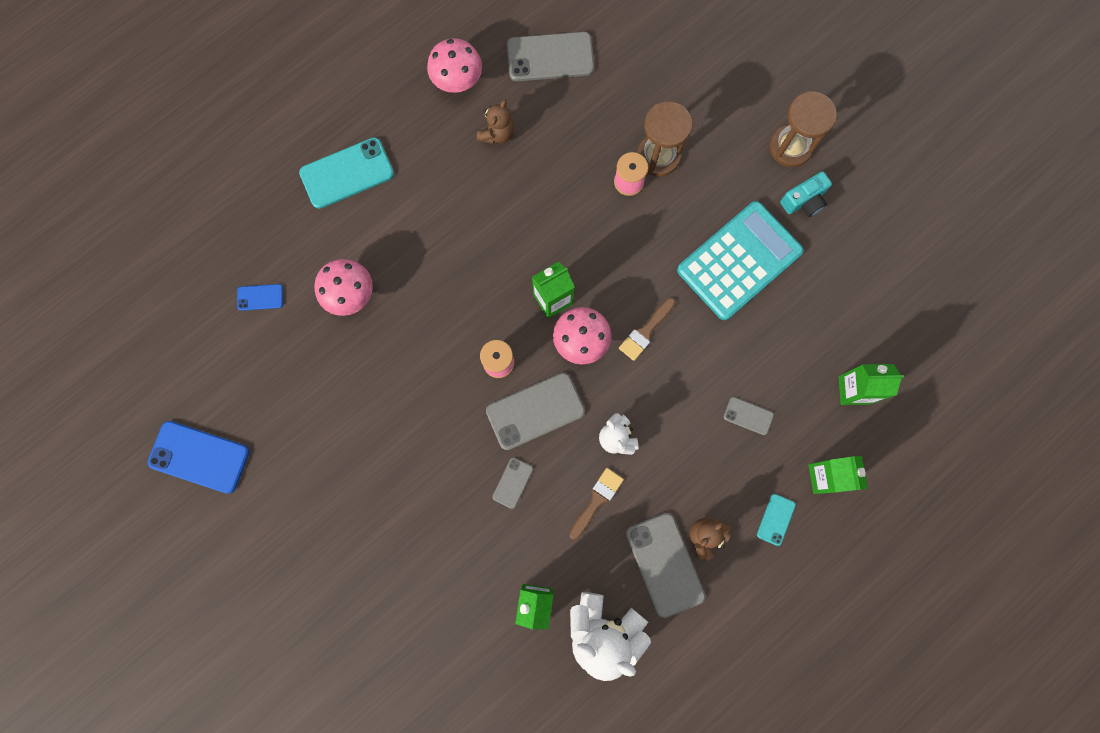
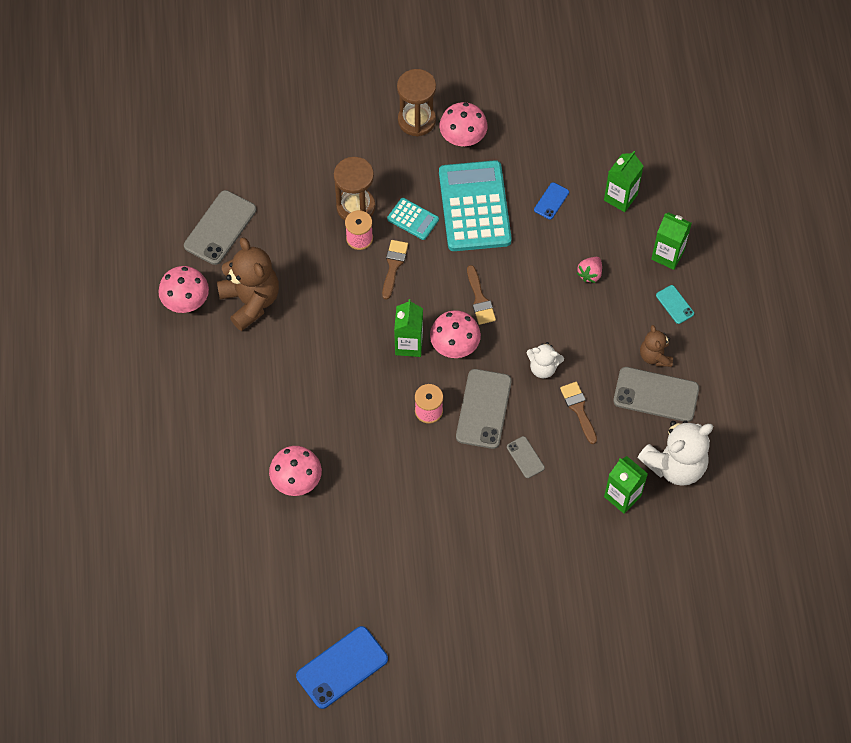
camera: 55 degrees left, 15 degrees down
(260, 297) = (248, 546): blue phone -> blue phone (551, 201)
(347, 173) = (197, 424): turquoise phone -> none
(497, 133) = (251, 301): brown teddy bear -> brown teddy bear, size x1.83
(623, 231) = (393, 266): none -> brown brush
(684, 215) = (413, 219): none -> turquoise calculator
(748, 416) = (590, 274): grey phone -> pink strawberry
(804, 201) = (463, 138): turquoise camera -> pink mushroom

